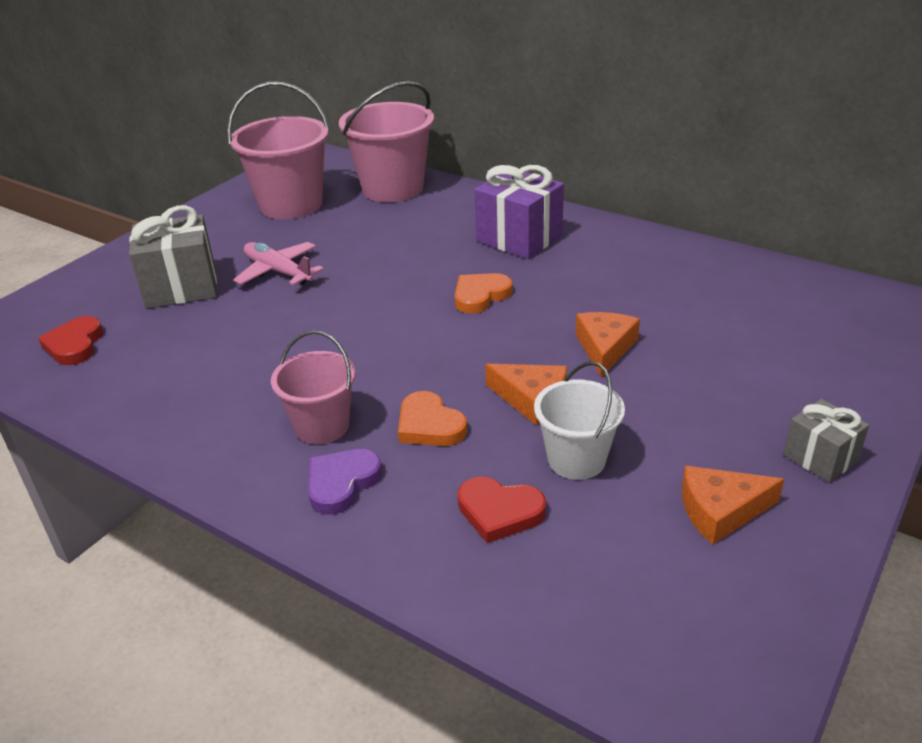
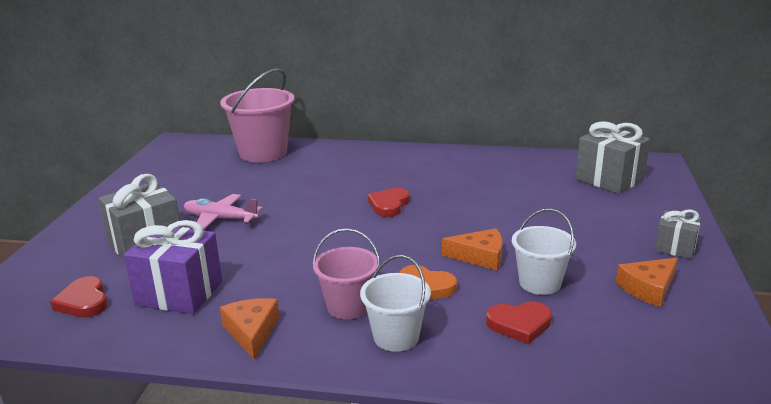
camera: 25 degrees left, 10 degrees down
(291, 205) = (190, 175): pink bucket -> none
(341, 483) = (396, 337): purple heart -> white bucket
(480, 296) = (389, 205): orange heart -> red heart
(519, 238) = (384, 167): purple gift -> purple gift (179, 293)
(604, 348) = (499, 218): orange cheese -> orange cheese (251, 332)
(817, 322) = (609, 179): none -> grey gift

